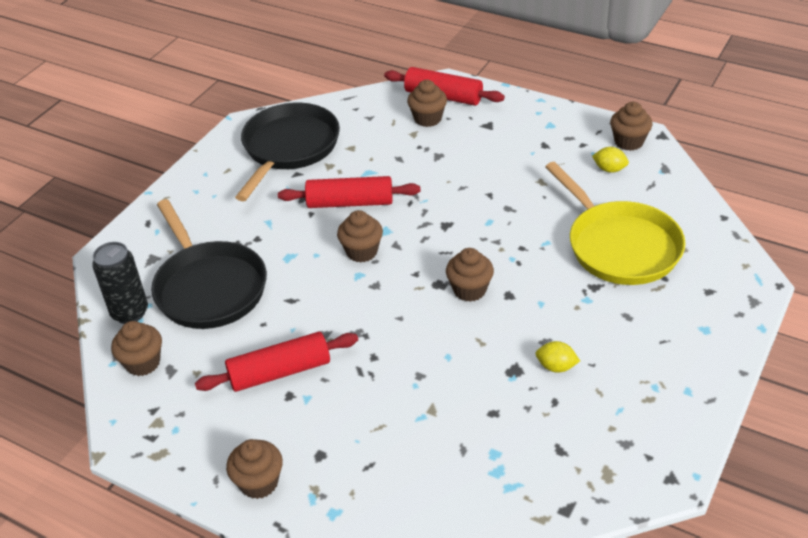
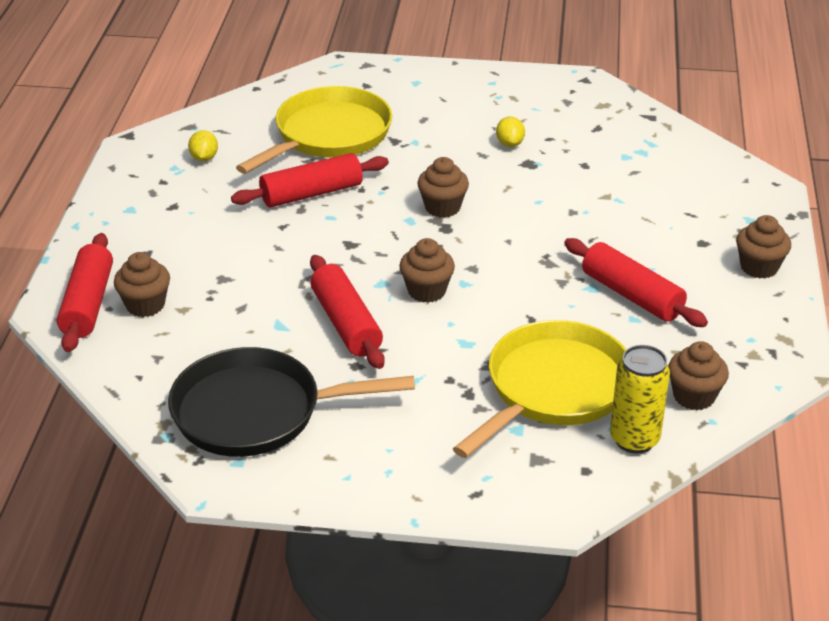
camera: 115 degrees left, 5 degrees down
(130, 312) = (634, 439): black can -> yellow can
(208, 287) = (553, 389): black pan -> yellow pan
(528, 218) = (311, 193): none -> red rolling pin
(628, 142) = (147, 153): brown cupcake -> none

